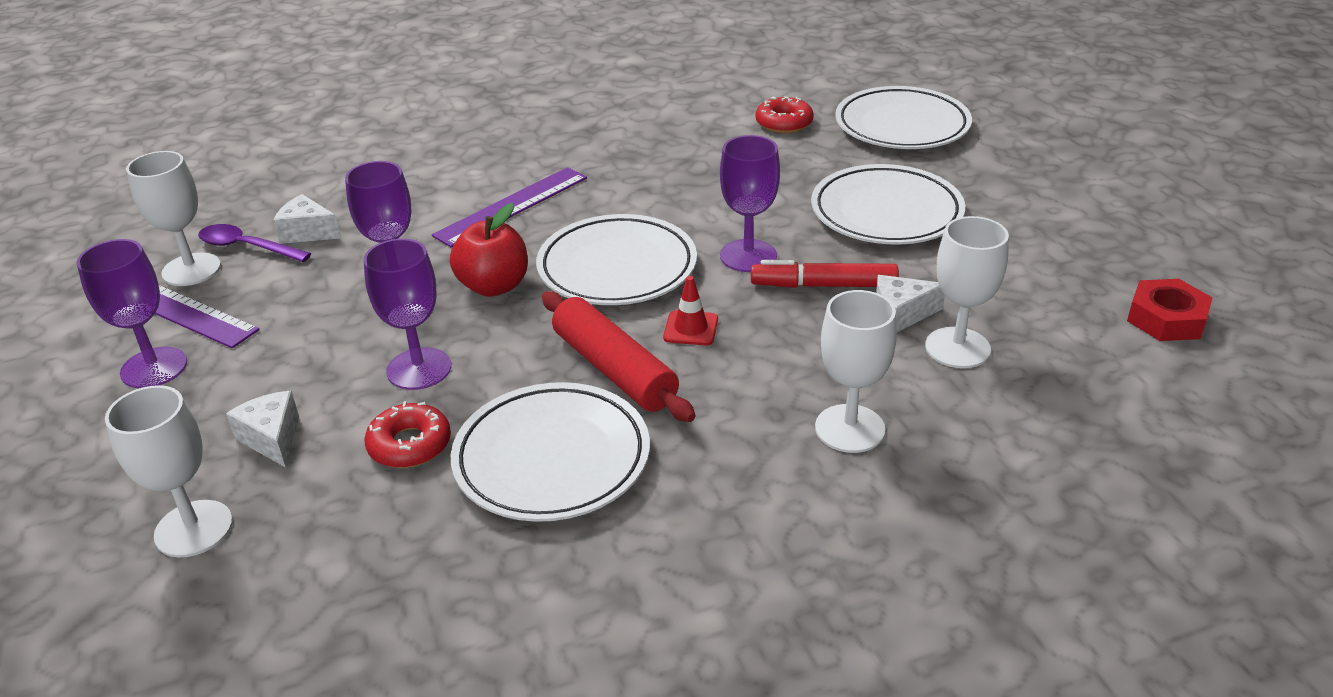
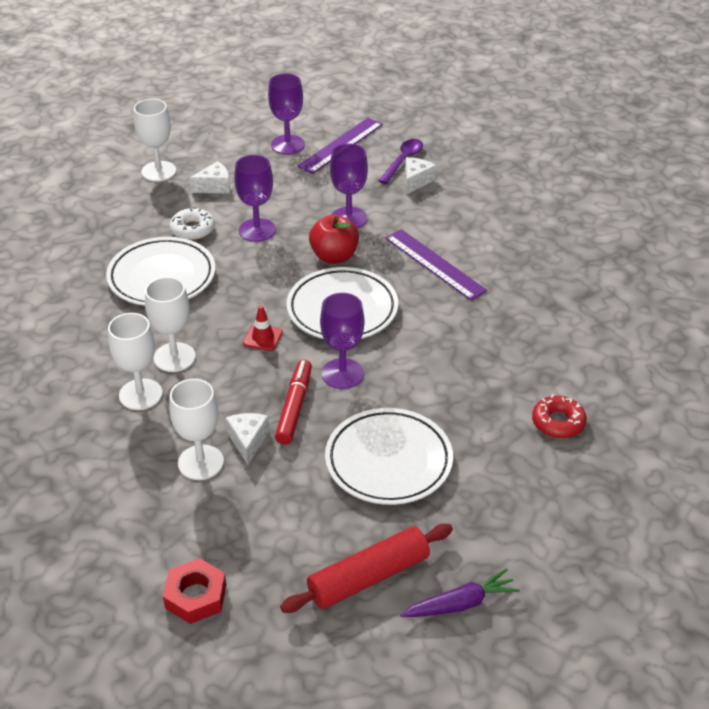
camera: 95 degrees right, 5 degrees up
(191, 270) = (382, 144): white goblet -> white goblet (174, 357)
(410, 445) = (192, 229): red donut -> white donut
(614, 369) = (231, 303): red rolling pin -> red rolling pin (369, 577)
(902, 126) = (547, 504): white plate -> none
(1054, 162) = (461, 603): none -> purple carrot

